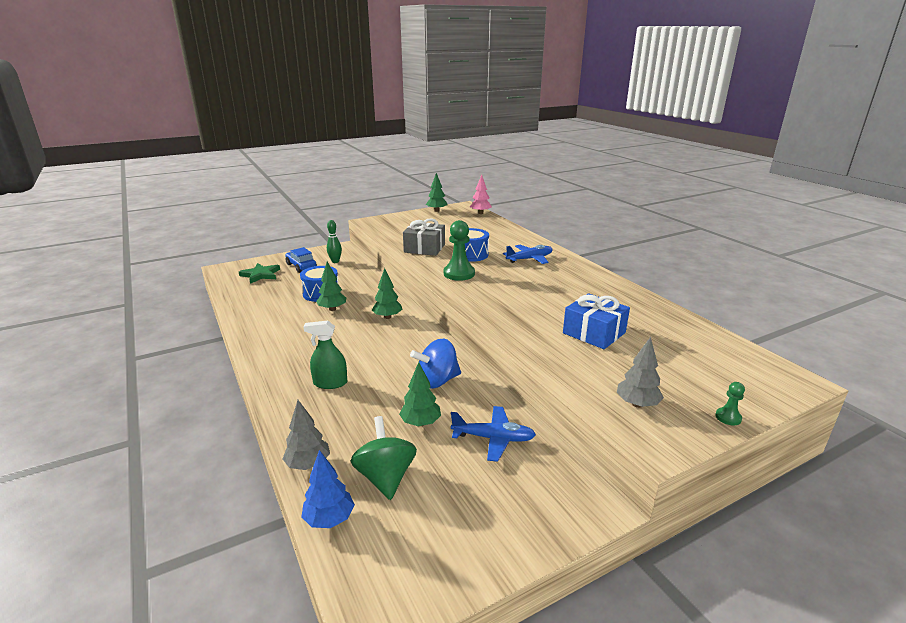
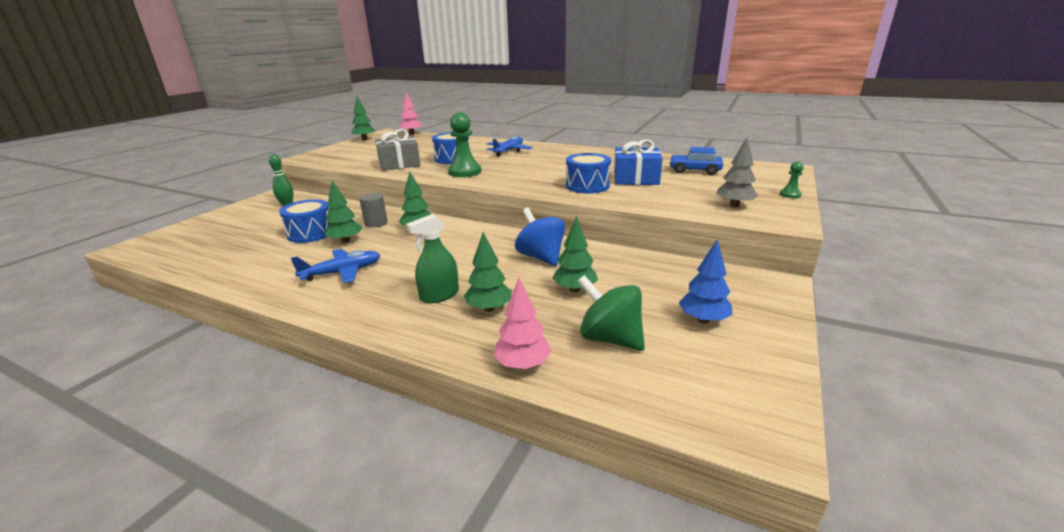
camera: 35 degrees left, 0 degrees up
(260, 275) = (199, 239): green star -> none
(301, 266) = (248, 219): blue car -> blue car (694, 171)
(308, 464) = (523, 364): grey tree -> pink tree
(329, 519) = (614, 393): blue tree -> blue tree (703, 320)
(345, 409) = (489, 308): none -> green tree
(368, 299) = (376, 223): none -> grey cylinder
(437, 381) = (541, 257): blue spinning top -> blue spinning top turned 120 degrees clockwise
(493, 438) = (647, 275): blue plane -> blue plane (342, 272)
(534, 325) = (587, 186): none -> blue drum

